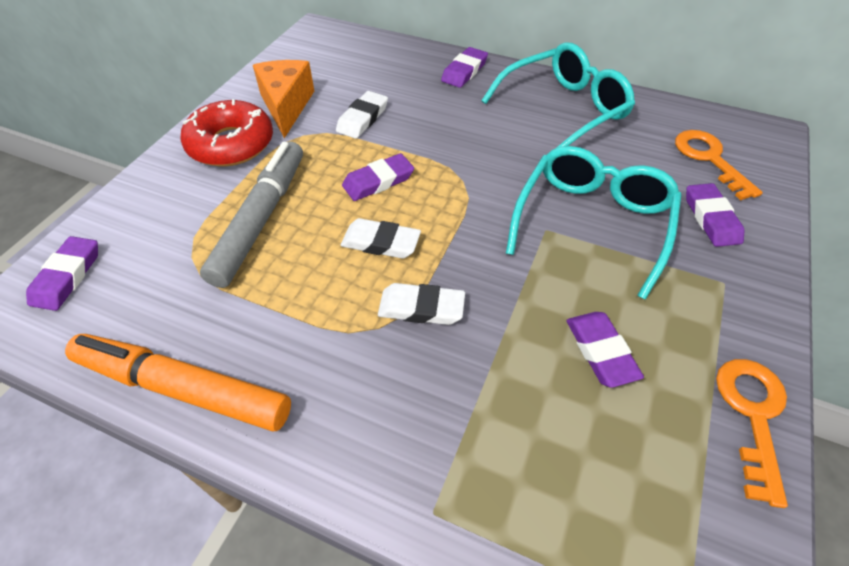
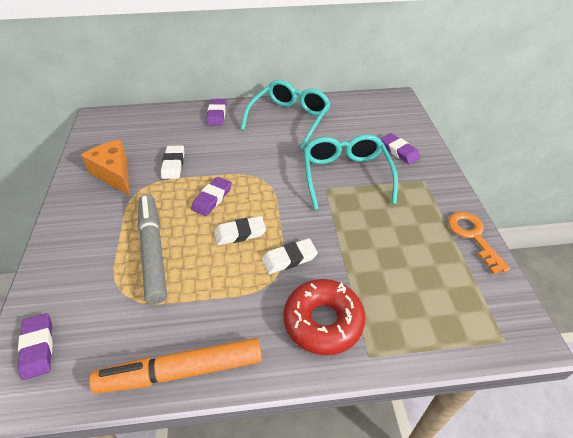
camera: 30 degrees left, 5 degrees down
(231, 144) = (93, 213): red donut -> red donut (323, 321)
(600, 351) = (392, 238): purple eraser -> none
(709, 159) = (379, 121): orange key -> none

